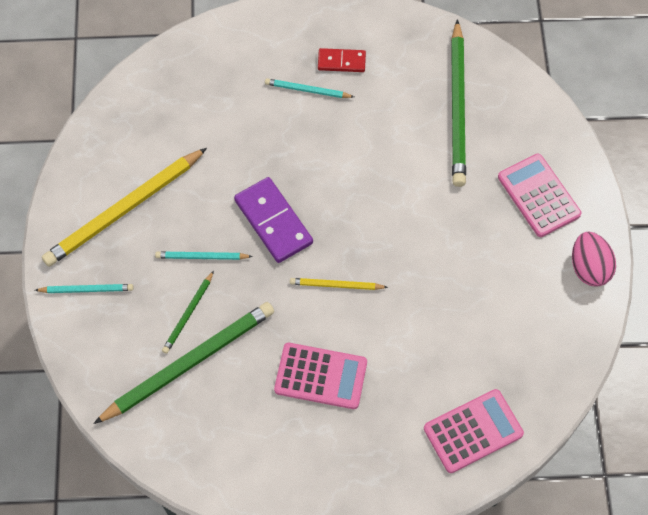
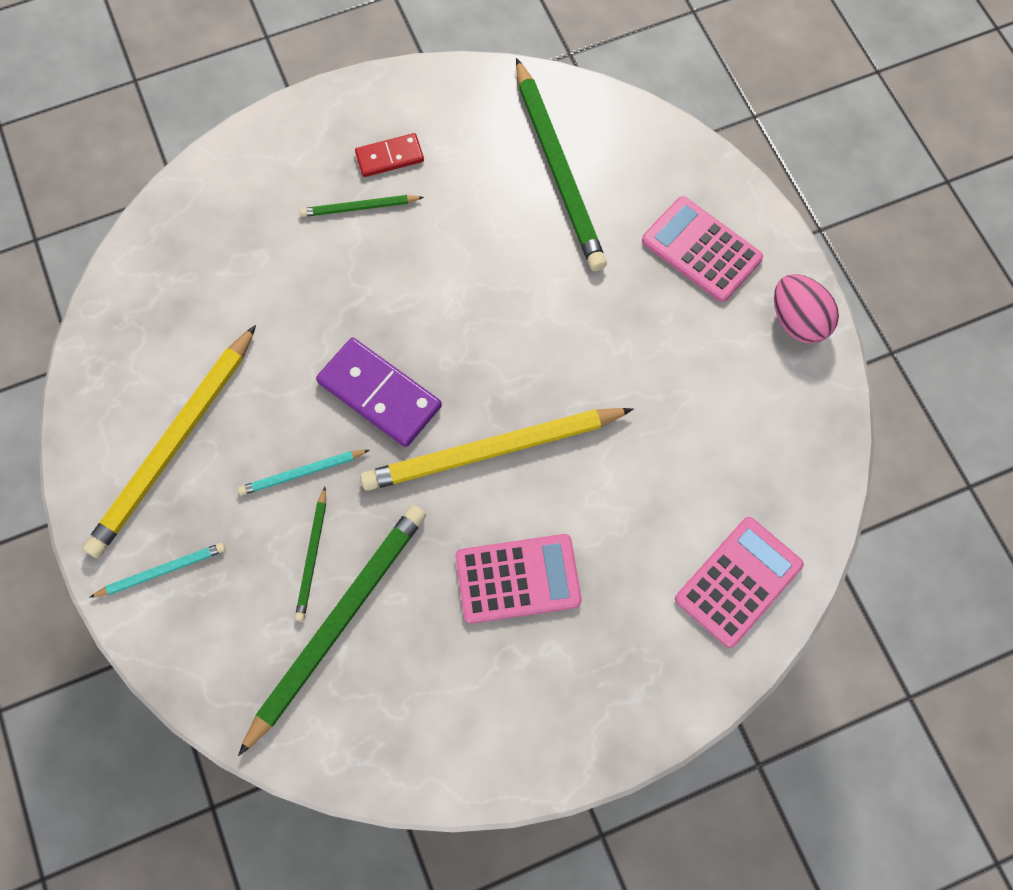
camera: 20 degrees left, 5 degrees up
(307, 90) = (359, 208): turquoise pencil -> green pencil
(336, 285) = (492, 451): yellow pencil -> yellow pencil, size x2.09

